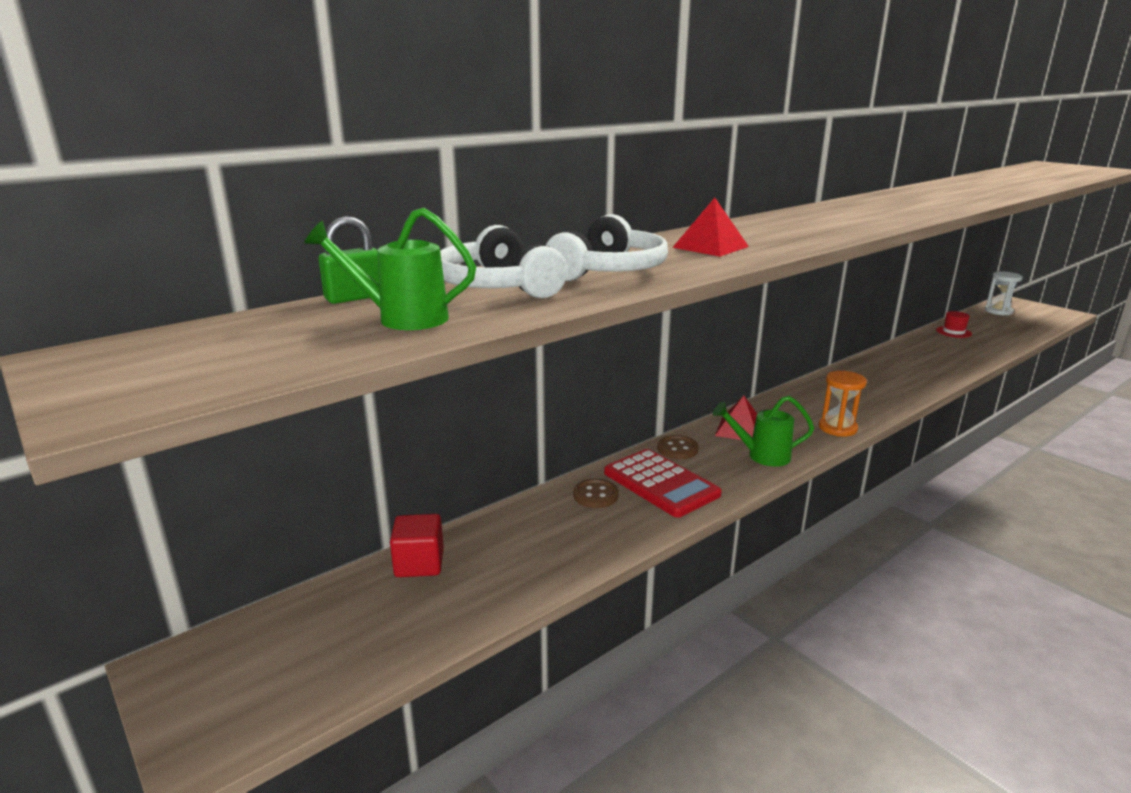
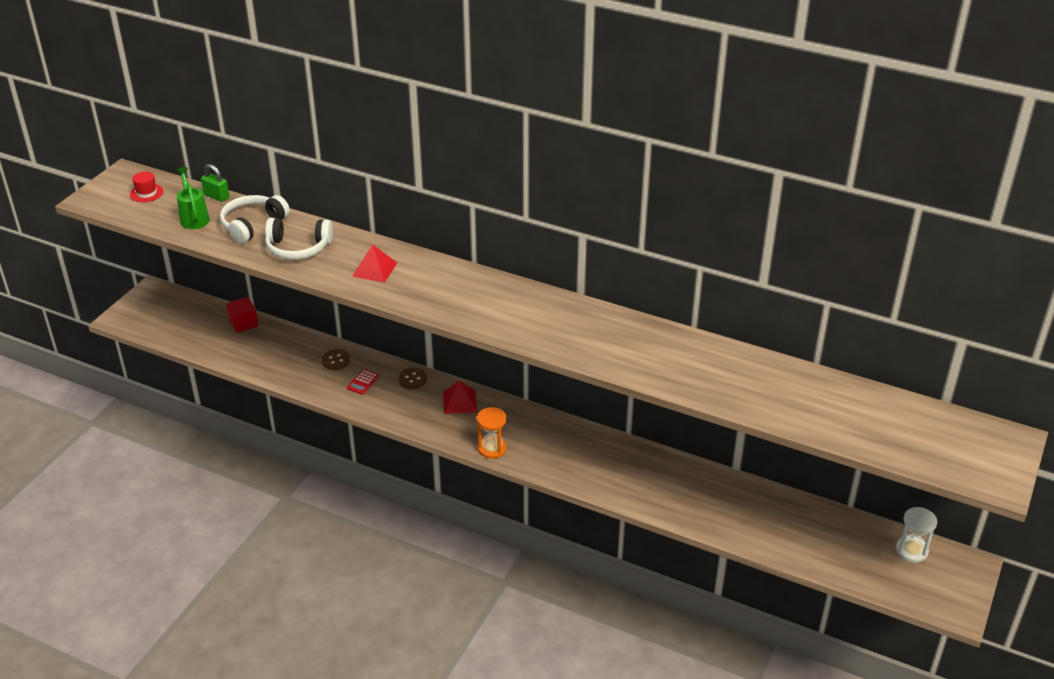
camera: 65 degrees right, 15 degrees up
(660, 484) = (363, 382): red calculator -> red calculator, size x0.46
(762, 456) = (424, 418): green watering can -> none
(953, 332) = (794, 512): red hat -> red hat (146, 193)

